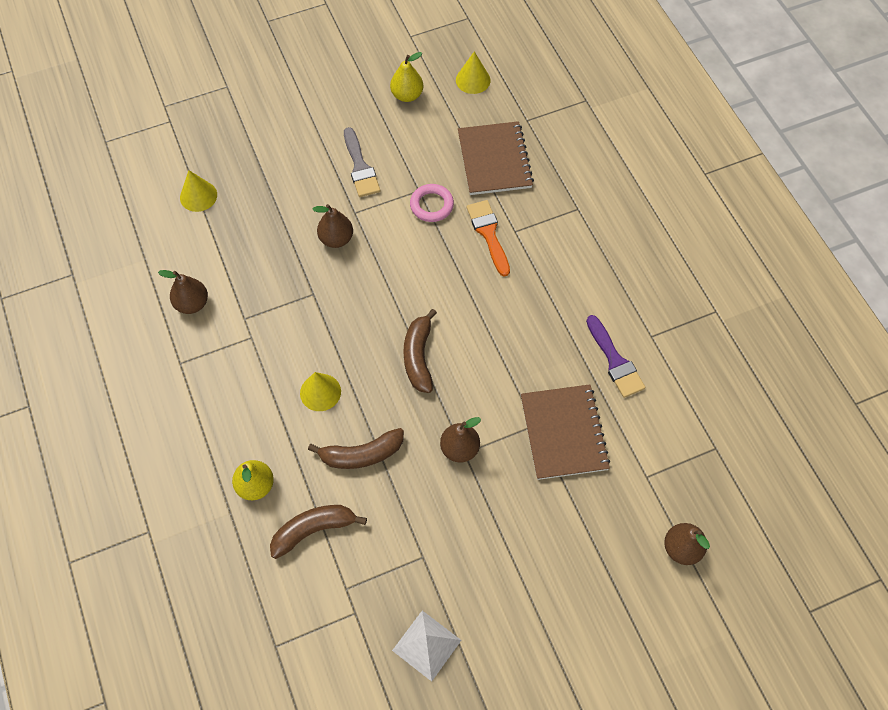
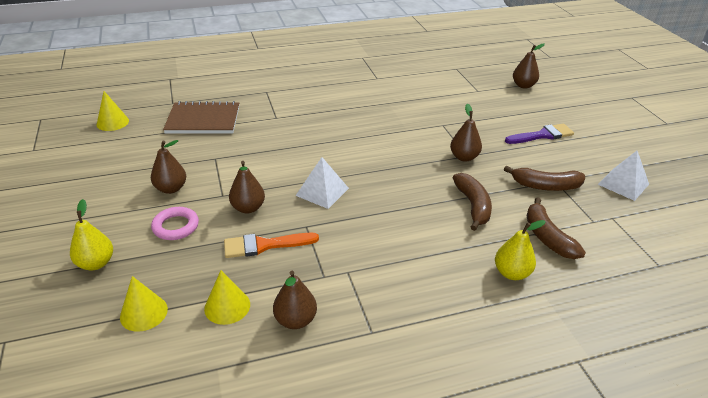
camera: 85 degrees left, 25 degrees down
(320, 392) = (413, 226): yellow cone -> yellow cone (227, 306)
(360, 167) = (171, 188): grey brush -> brown pear
(370, 300) = (322, 191): none -> white pyramid
(407, 95) = (104, 156): yellow pear -> yellow pear (96, 263)
(418, 357) = (382, 170): brown banana -> brown banana (545, 186)
(431, 205) = (234, 153): pink ring -> pink ring (176, 226)
(488, 234) = (274, 129): orange brush -> orange brush (264, 245)
(563, 433) = (448, 115): brown notebook -> none
(615, 361) = (394, 91): purple brush -> purple brush (542, 135)

